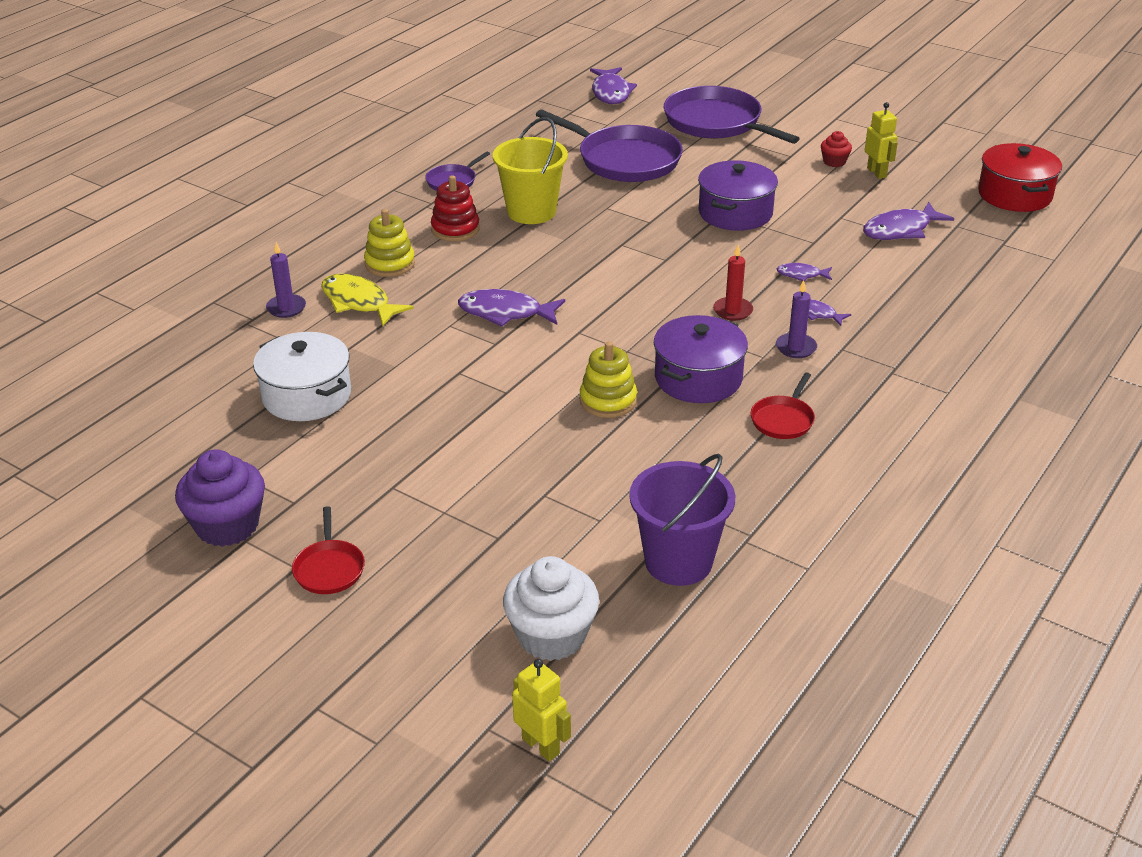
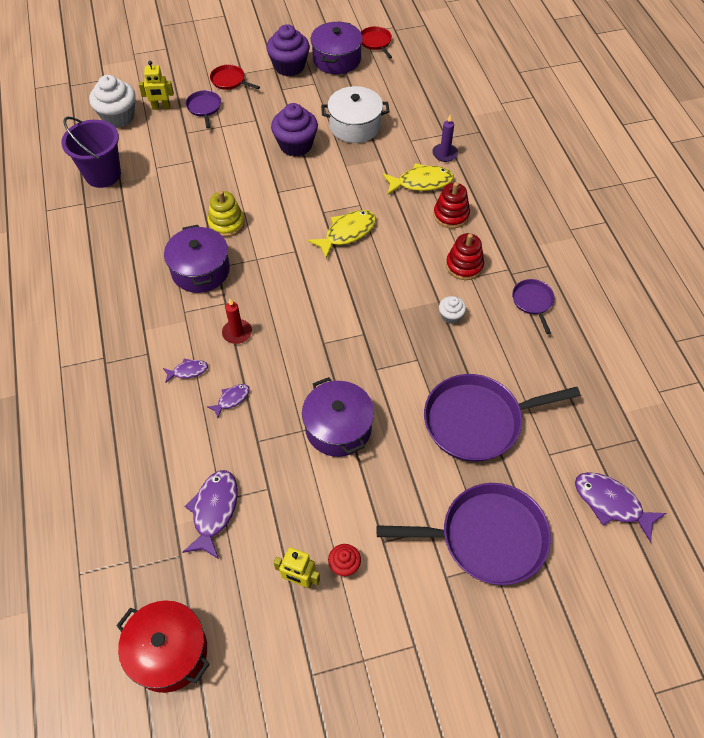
camera: 130 degrees right, 20 degrees up
(161, 487) = (336, 59): none -> purple pot
(390, 264) = (451, 215): yellow stacking toy -> red stacking toy
(403, 423) = (296, 145): none -> purple cupcake
(423, 554) = (204, 108): none -> purple pan
(505, 313) = (347, 233): purple fish -> yellow fish
(531, 212) = (450, 316): yellow bucket -> white cupcake
(541, 746) = (79, 87): yellow robot -> yellow robot (161, 107)
(783, 420) = (131, 278): red pan -> red pan (376, 42)
(796, 348) = (173, 333): purple candle -> none

